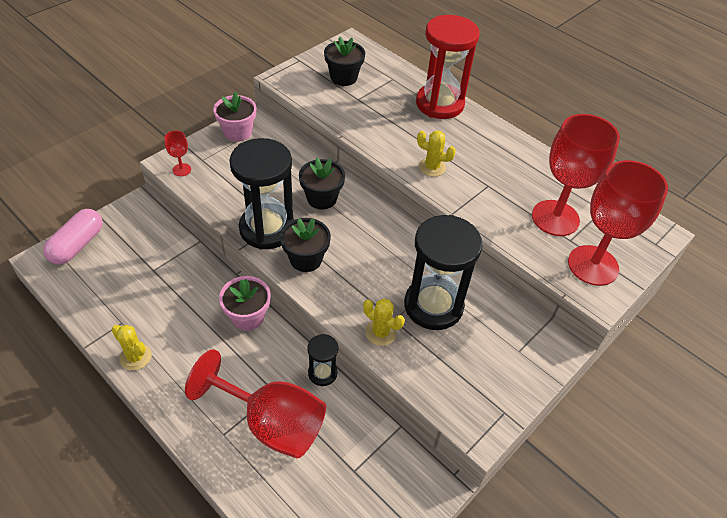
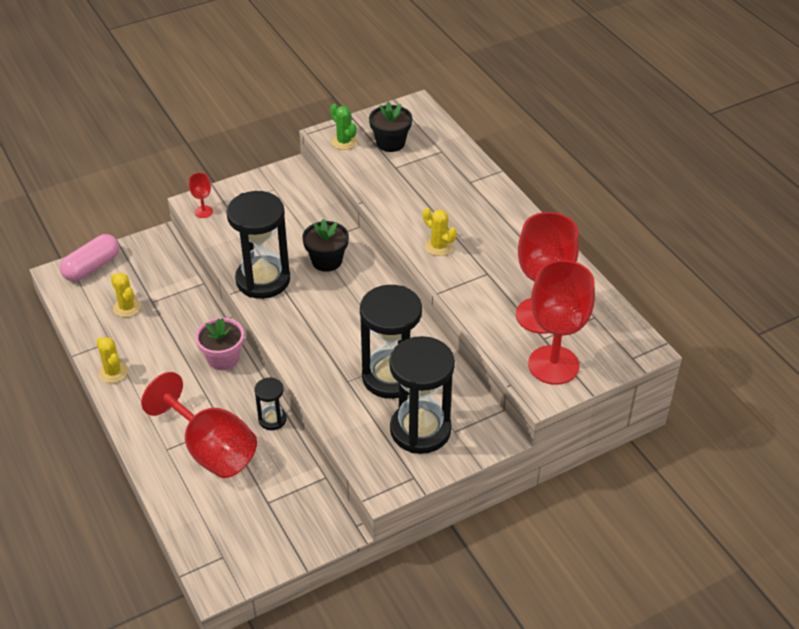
camera: 20 degrees right, 5 degrees down
(238, 132) = (270, 183): pink flower pot -> none
(300, 82) = (344, 142): none -> green cactus
(306, 259) = (288, 313): black flower pot -> none
(380, 332) = (330, 389): yellow cactus -> yellow cactus (127, 307)
(439, 104) = (479, 184): red hourglass -> none
(486, 357) = (420, 430): none -> black hourglass

